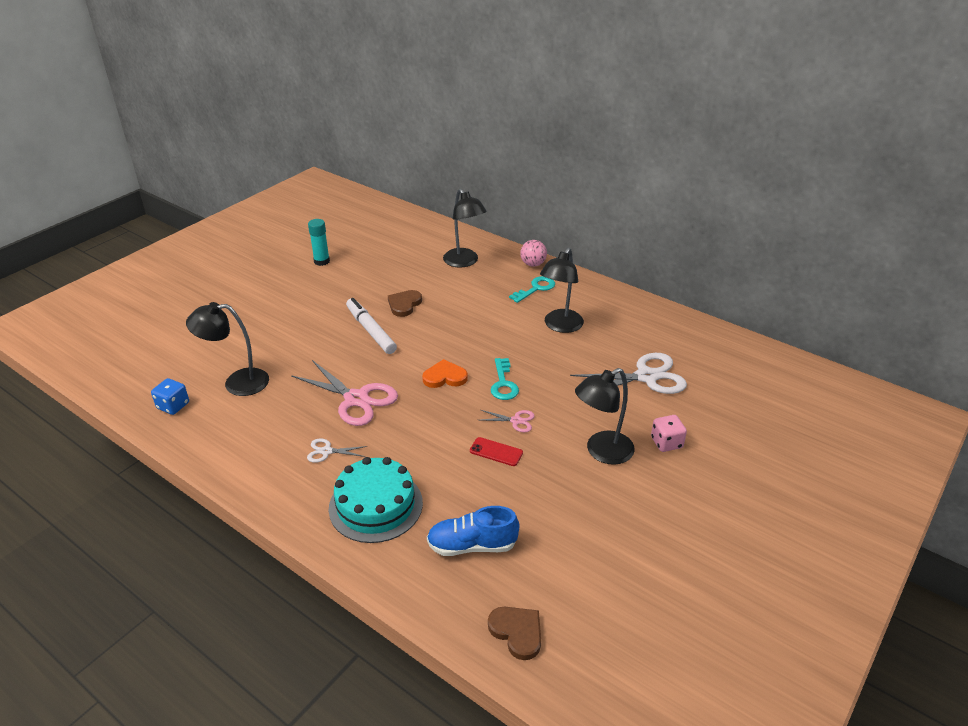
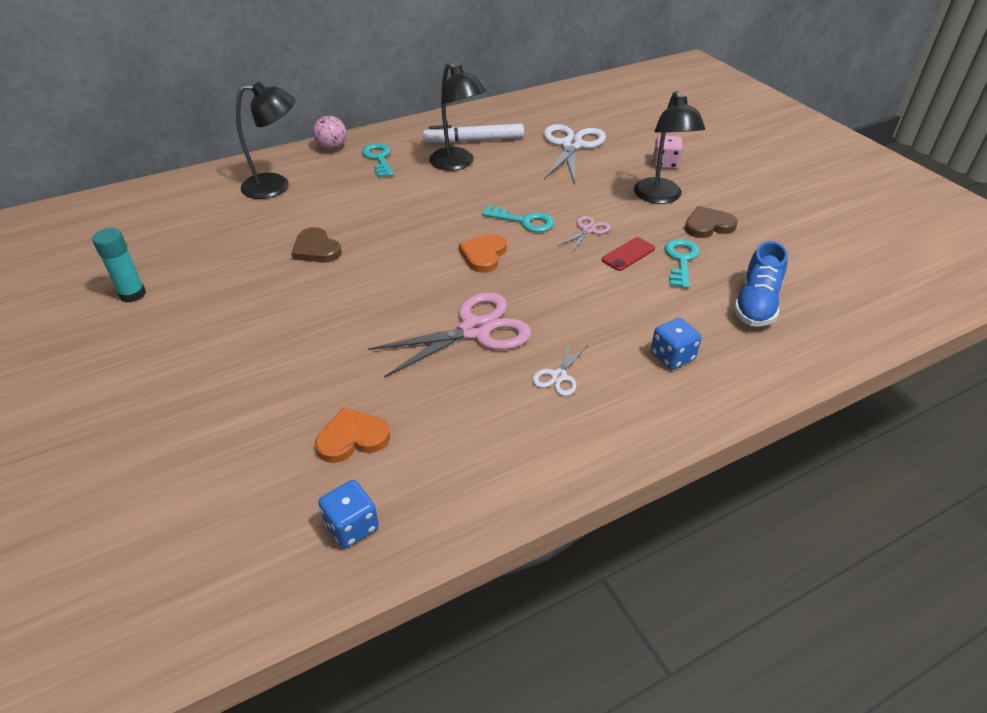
camera: 65 degrees left, 5 degrees up
(237, 383) = (352, 438): black lamp -> orange heart
(371, 330) = (345, 287): white marker -> white marker (474, 140)
(376, 505) = (672, 356): turquoise cake -> blue dice
(508, 485) = (681, 260): none -> turquoise key
(517, 632) = (872, 307): brown heart -> brown heart (708, 225)

